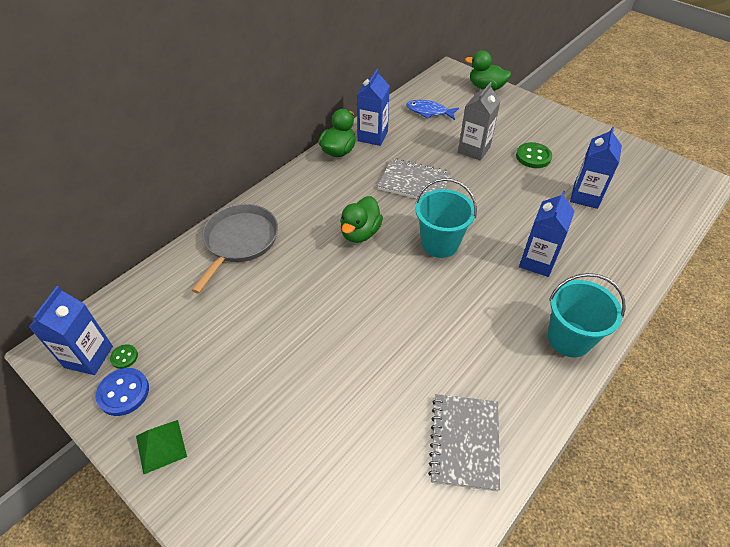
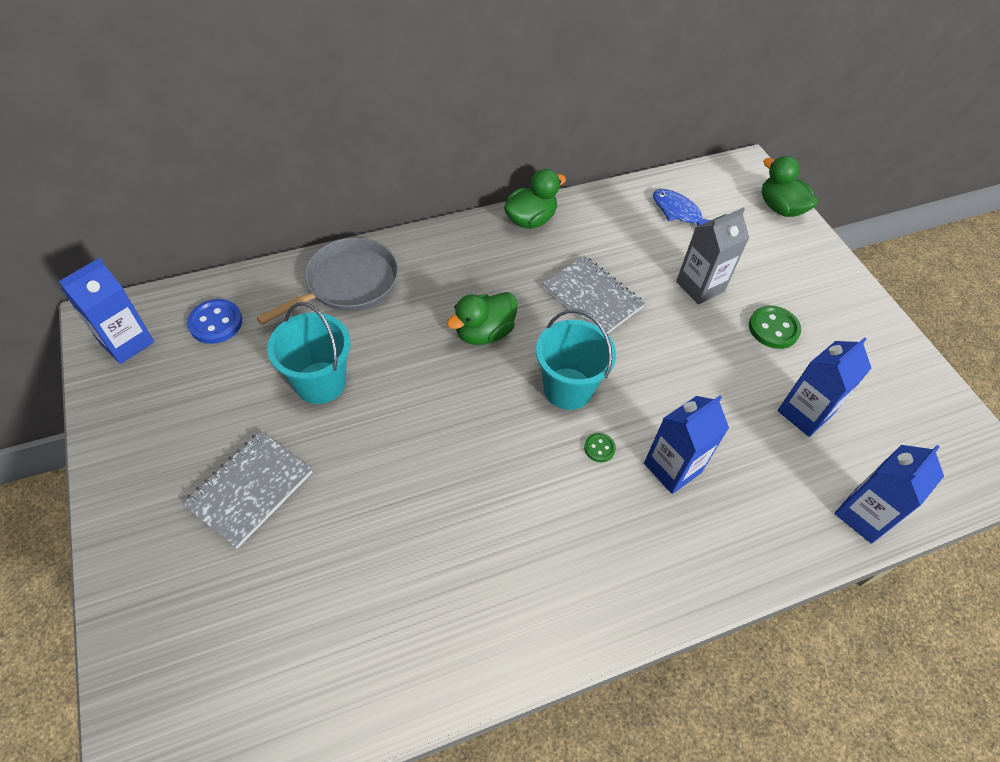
camera: 25 degrees right, 5 degrees up
(123, 392) = (133, 396): blue button -> blue button (216, 323)
(124, 357) = (157, 359): green button -> green button (599, 448)
(161, 446) = (131, 469): green pyramid -> none
(372, 136) = (584, 217): blue carton -> blue carton (863, 515)
(464, 442) = (424, 634): grey notebook -> grey notebook (250, 489)
(569, 338) = (638, 583): turquoise bucket -> turquoise bucket (320, 382)

